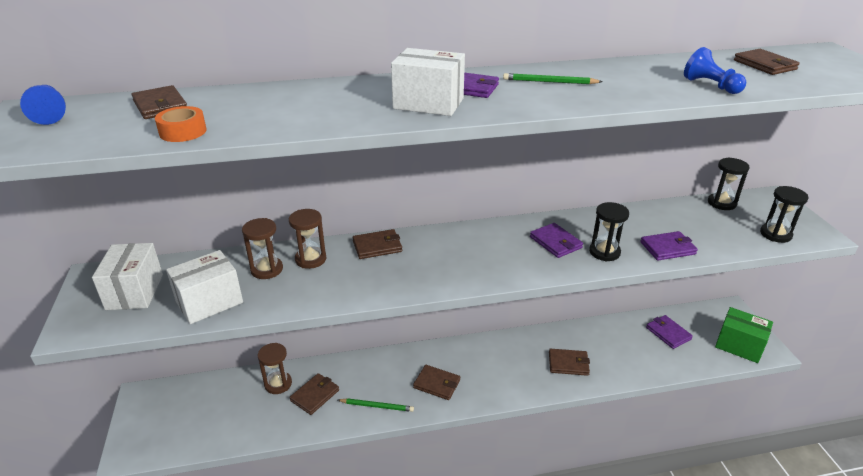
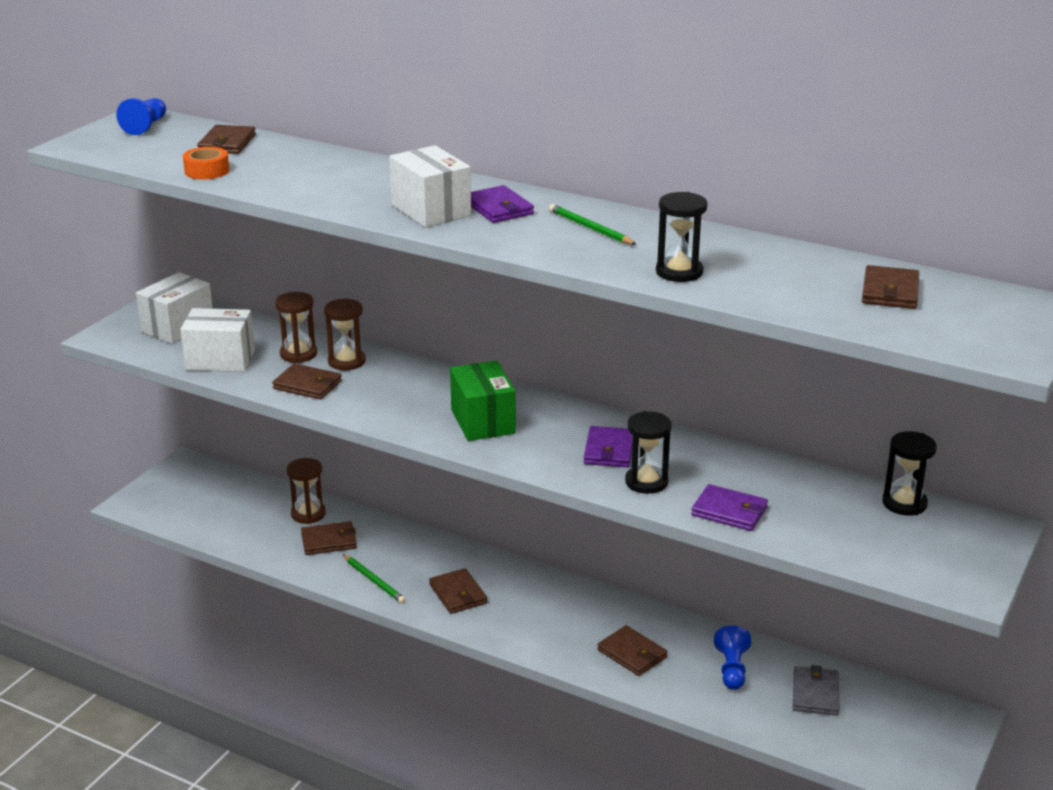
camera: 40 degrees right, 5 degrees down
(377, 246) = (422, 376): brown wallet -> brown wallet (307, 385)
(668, 333) = (815, 694): purple wallet -> grey wallet
(711, 86) = (752, 288): blue pawn -> blue pawn (732, 669)
(739, 346) = (897, 757): green box -> green box (483, 421)
(775, 234) = (904, 562): black hourglass -> black hourglass (679, 272)

